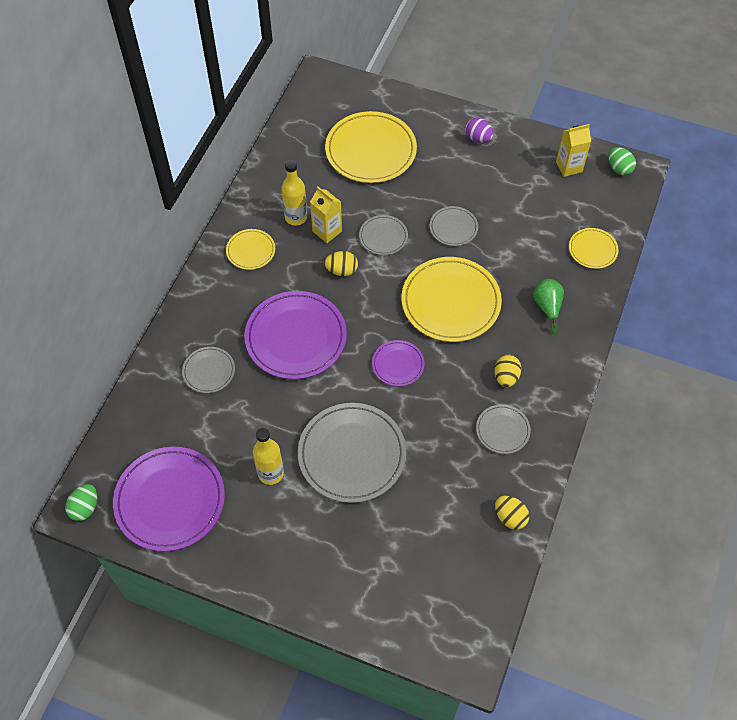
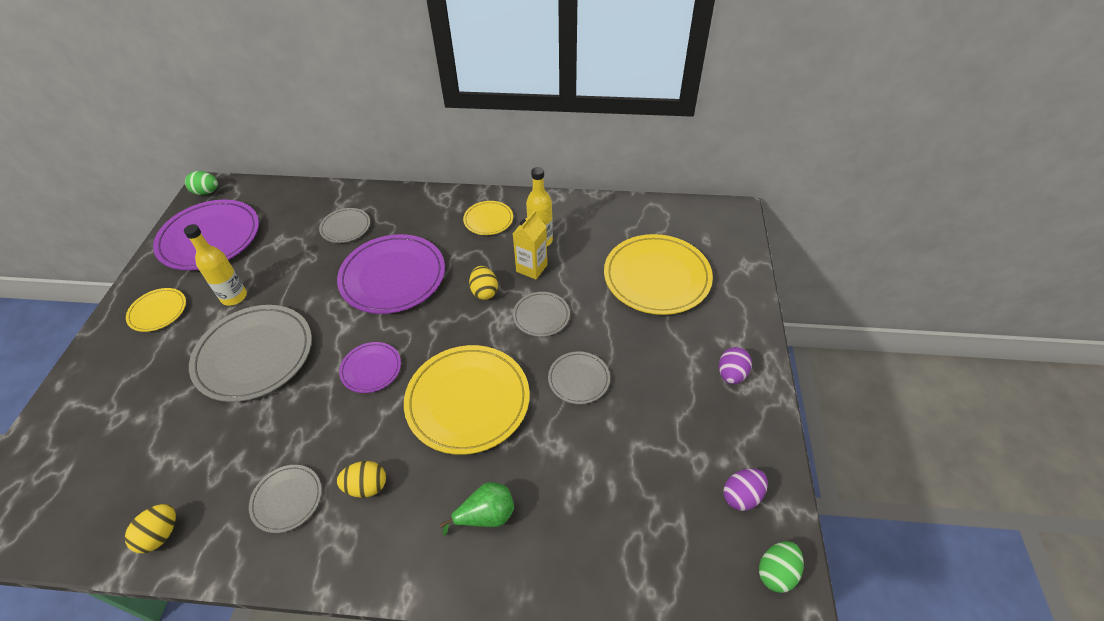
camera: 75 degrees right, 10 degrees down
(569, 167) = (741, 496): yellow carton -> purple egg
(592, 250) = (604, 560): yellow plate -> yellow plate (158, 311)

